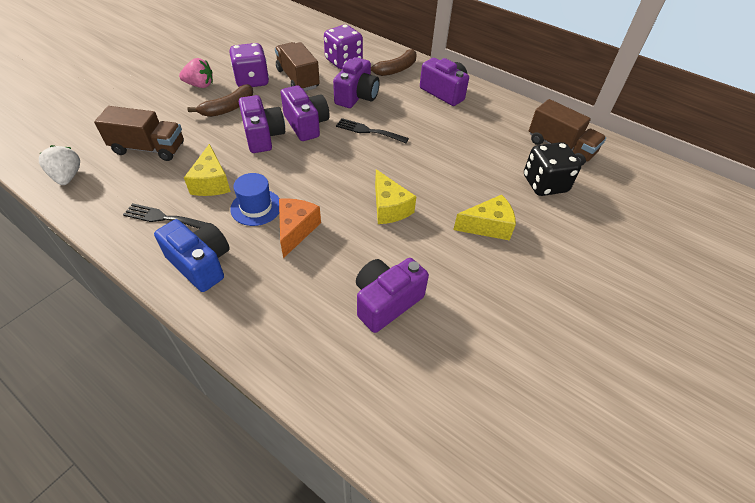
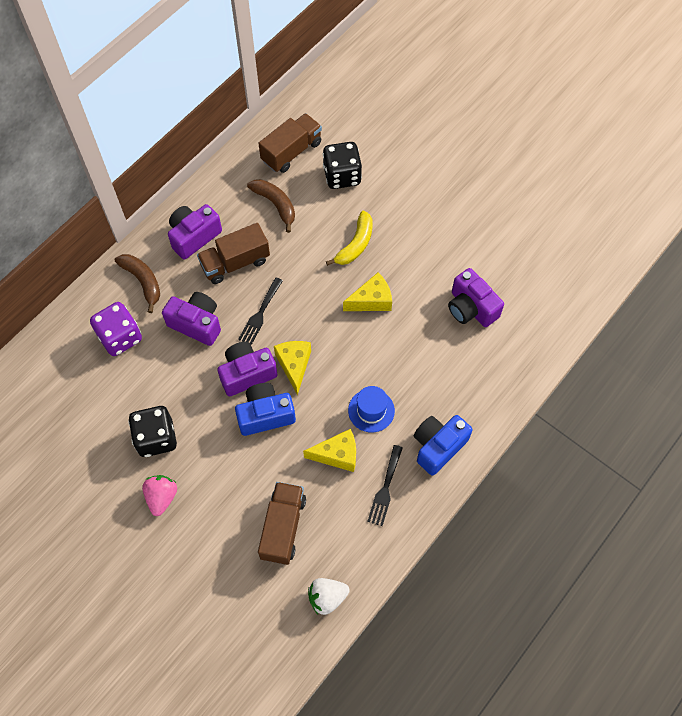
camera: 85 degrees left, 15 degrees up
(228, 108) = (212, 457): brown banana -> brown banana (275, 205)
(252, 81) = (156, 438): purple dice -> black dice
(263, 136) = (265, 415): purple camera -> blue camera
(296, 230) = (399, 375): orange cheese -> none
(298, 79) = (155, 387): brown truck -> brown truck (235, 263)
(458, 195) = (355, 244): none -> yellow banana
(488, 226) = (393, 228): yellow cheese -> yellow cheese (294, 365)

